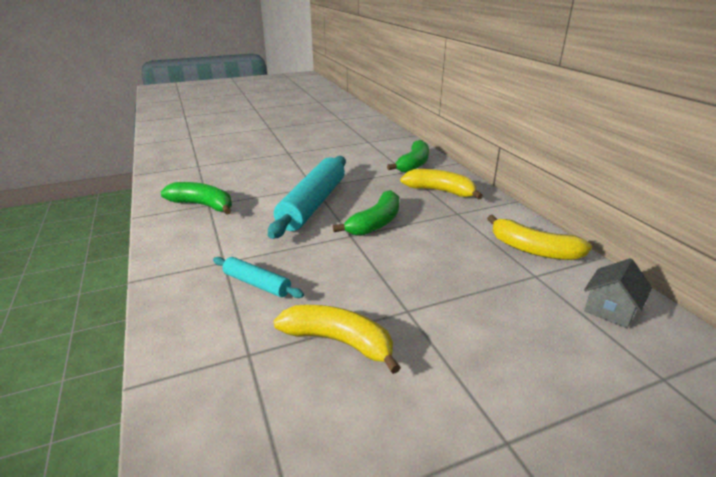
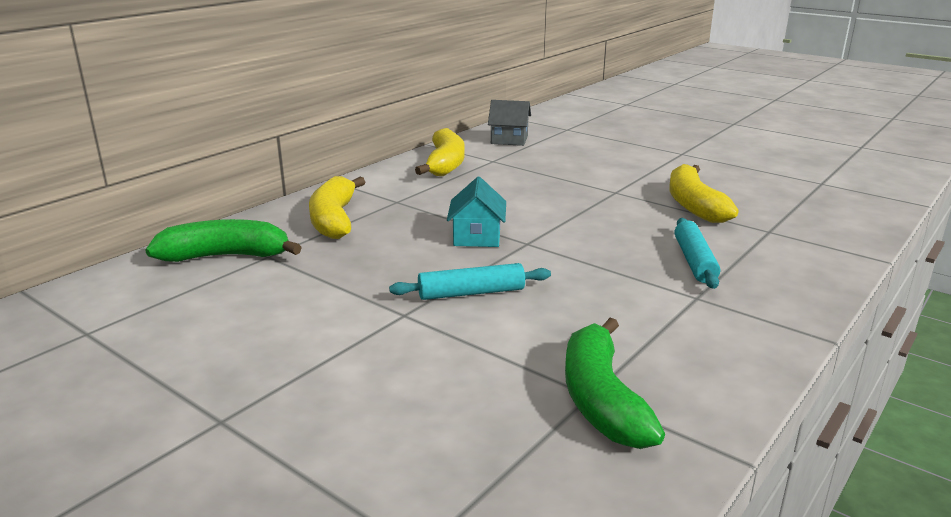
camera: 120 degrees left, 5 degrees down
(313, 204) = (471, 293): turquoise rolling pin -> turquoise rolling pin, size x0.49
(375, 223) = (477, 237): green banana -> turquoise house

